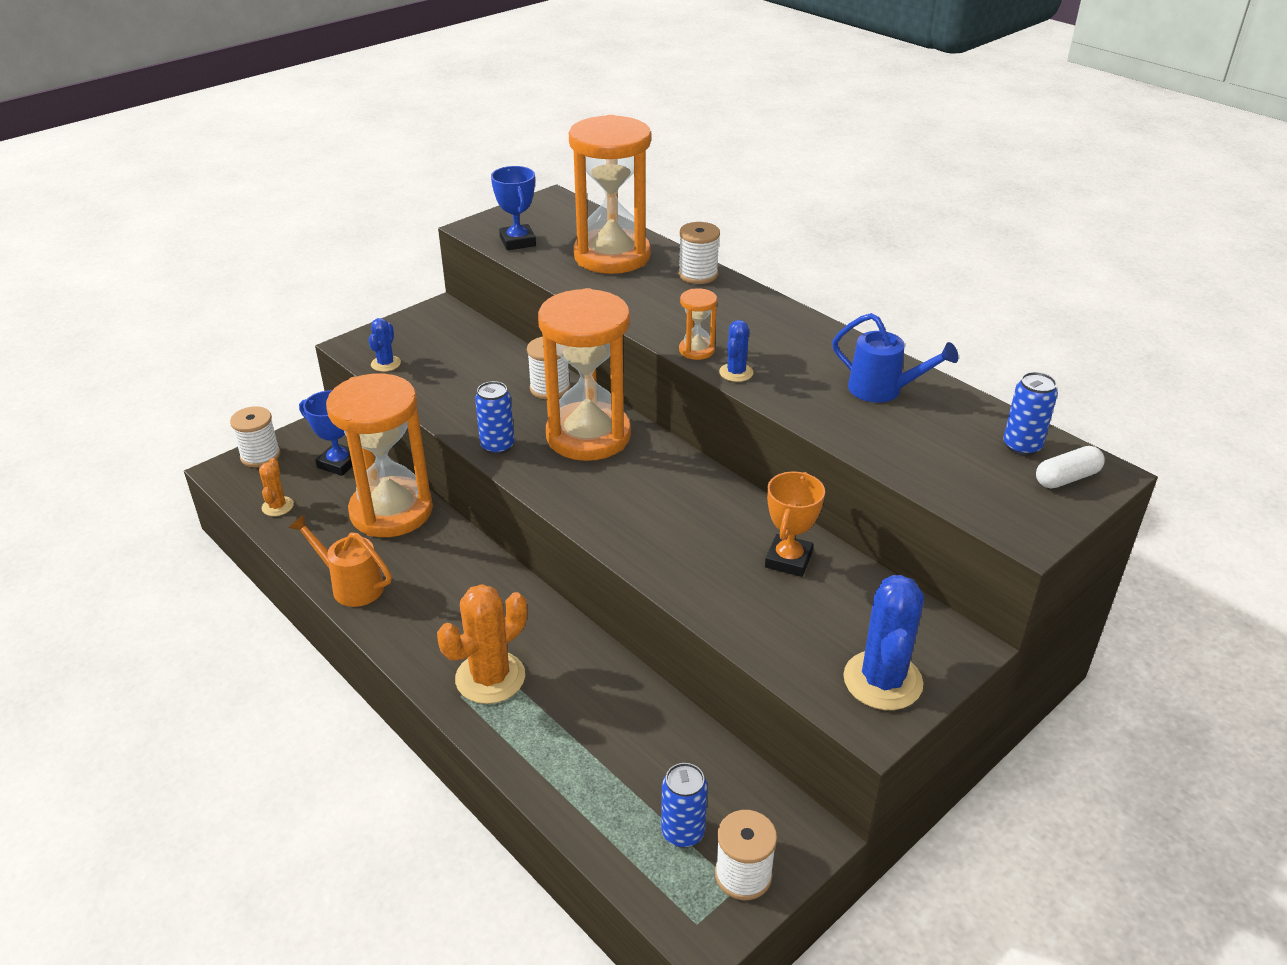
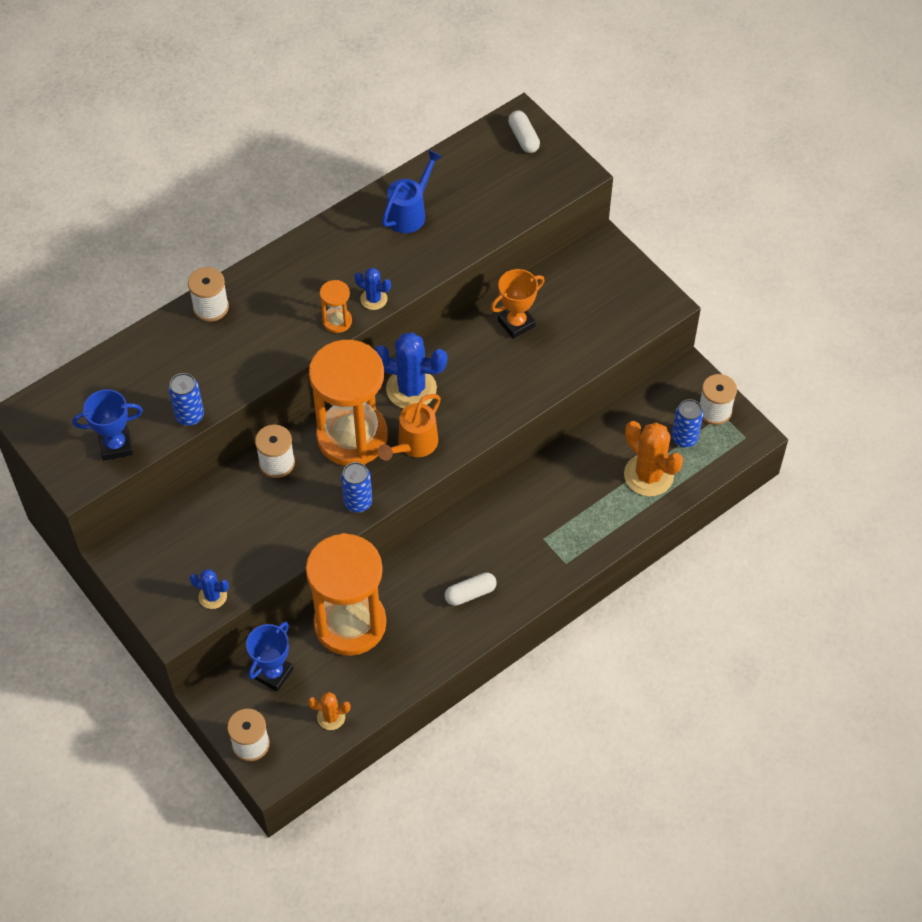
camera: 85 degrees left, 20 degrees up
(351, 585) = (442, 646): orange watering can -> orange watering can (414, 445)
(421, 605) = (470, 593): none -> white capsule
(490, 678) = (550, 544): orange cactus -> orange cactus (648, 475)
(612, 256) = (162, 369): orange hourglass -> none
(788, 560) = (516, 323): orange trophy -> orange trophy turned 60 degrees counterclockwise
(882, 681) = (630, 292): blue cactus -> blue cactus (411, 389)
(1022, 446) = (486, 151): blue can -> blue can (189, 416)

